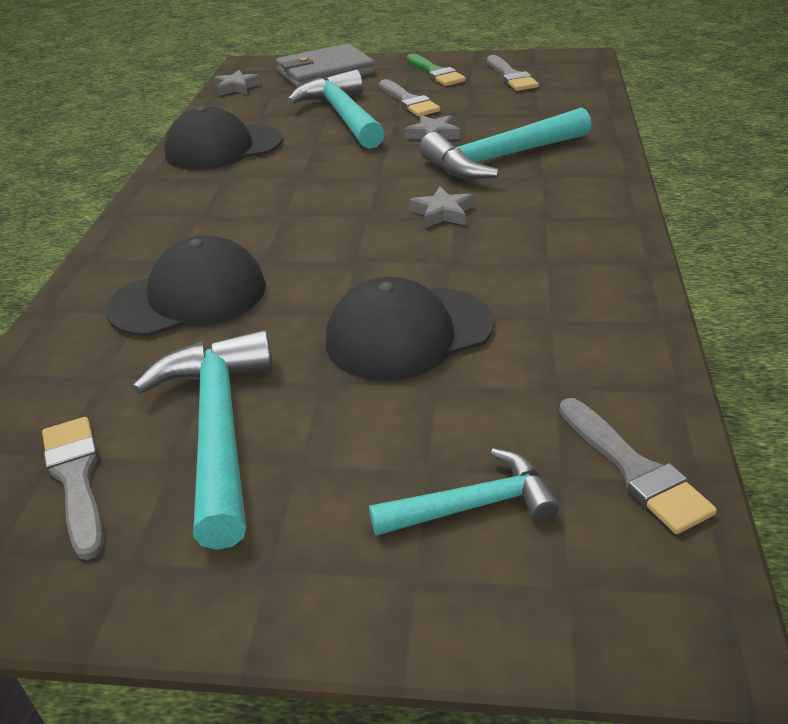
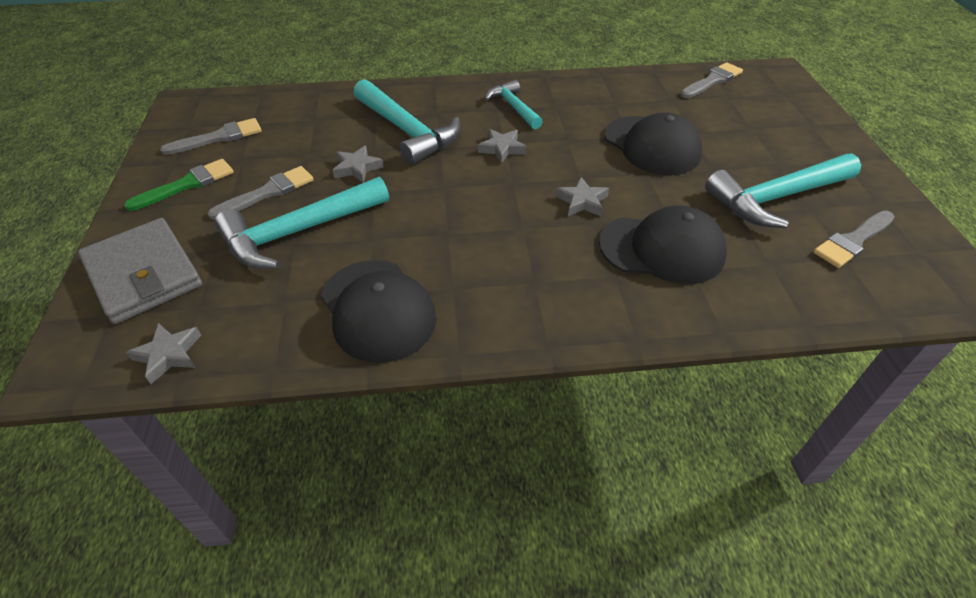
camera: 105 degrees left, 10 degrees up
(189, 297) = (662, 249): black cap -> black cap turned 135 degrees clockwise
(307, 256) = (582, 201): none -> grey star
(474, 505) = (762, 115): turquoise hammer -> turquoise hammer (513, 107)

